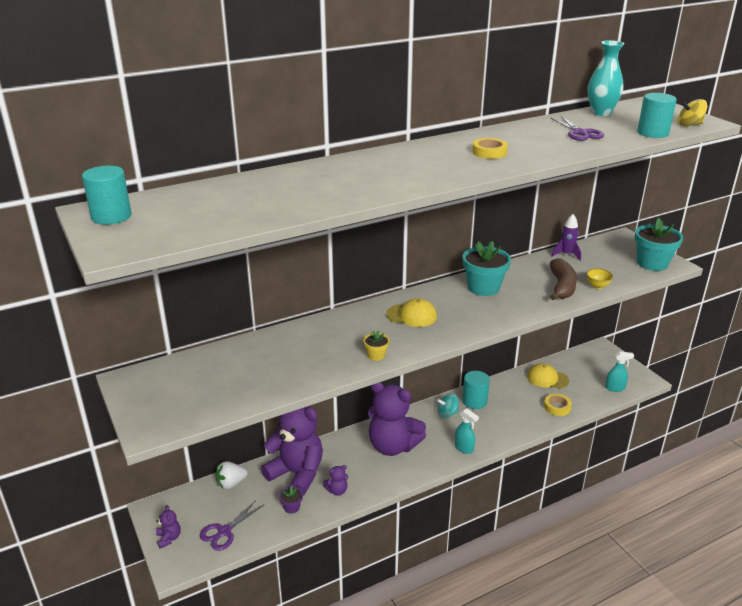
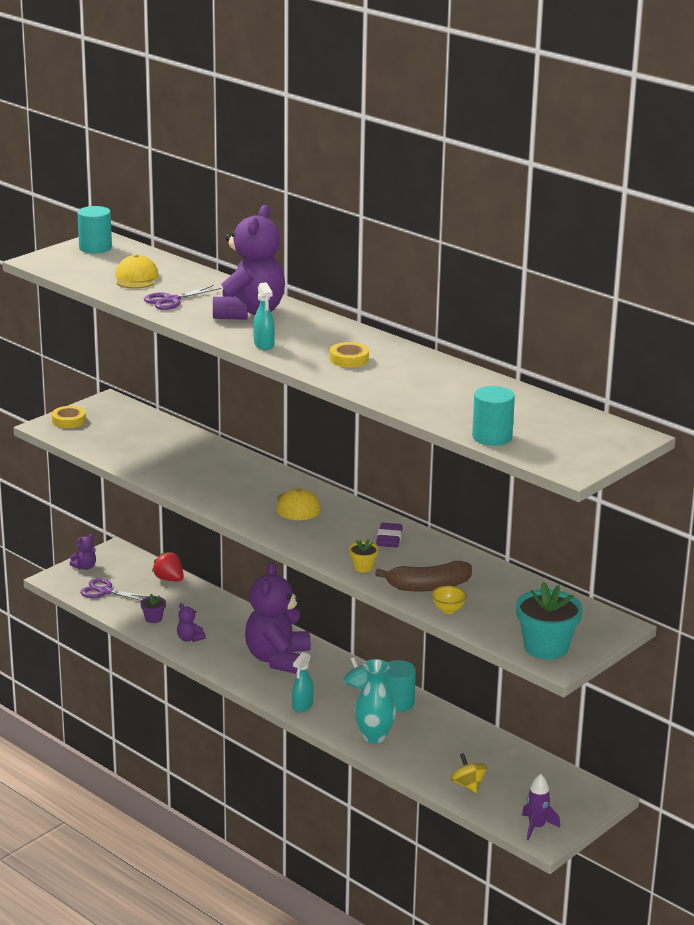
camera: 70 degrees right, 5 degrees down
(231, 483) = (169, 579): white strawberry -> red strawberry
(297, 474) = (202, 611): purple teddy bear -> purple teddy bear (249, 312)
(376, 355) = (209, 499): yellow flower pot -> yellow flower pot (363, 567)
(483, 288) = (389, 539): turquoise flower pot -> purple eraser
(547, 378) = (487, 754): yellow cap -> yellow cap (136, 278)
(557, 407) = (426, 766): yellow tape -> yellow tape (68, 421)
(566, 254) = (522, 585): purple rocket -> purple rocket (536, 827)
(580, 133) = (455, 399): purple scissors -> purple scissors (171, 300)
(601, 113) = (550, 407): turquoise vase -> turquoise vase (374, 736)
(615, 388) = (504, 812): turquoise spray bottle -> turquoise spray bottle (264, 345)
(689, 125) = (547, 458): yellow spinning top -> yellow spinning top (468, 785)

